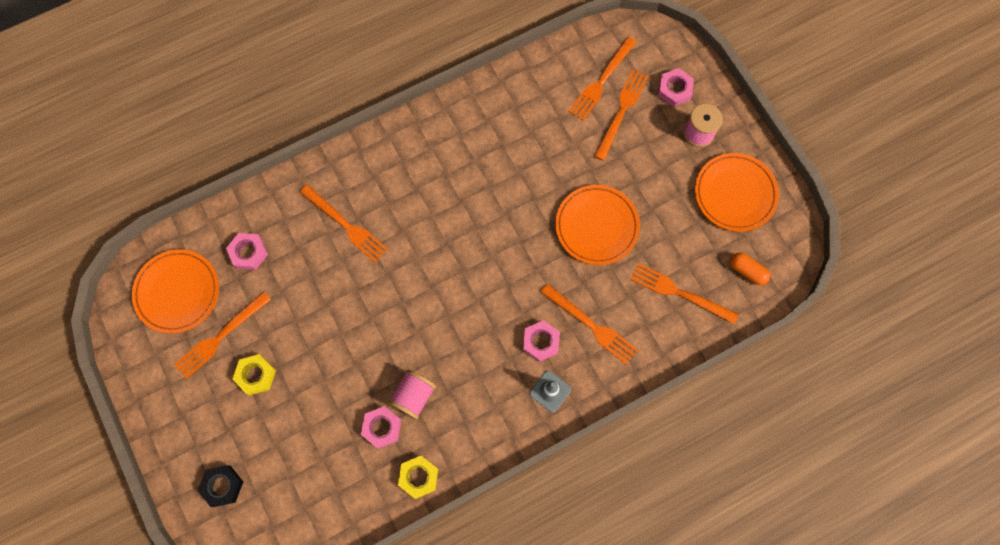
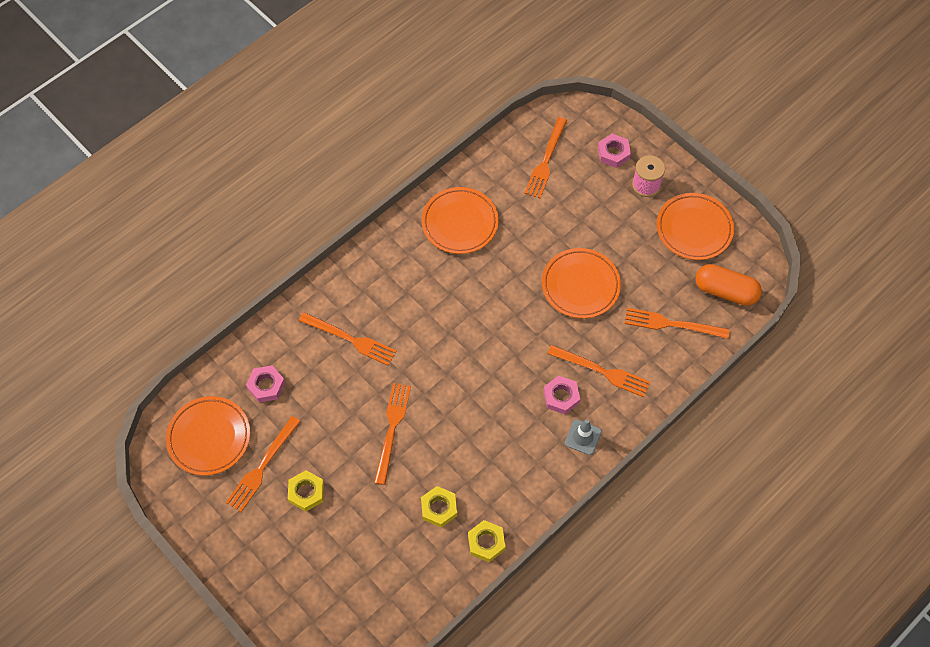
camera: 15 degrees left, 10 degrees down
(222, 486) = (305, 599): black nut -> none
(382, 428) = (439, 508): pink nut -> yellow nut
(413, 396) = (459, 473): pink spool -> none
(492, 127) = (460, 223): none -> orange plate
(621, 112) = (572, 183): orange fork -> orange fork (392, 429)
(747, 271) = (725, 291): orange capsule -> orange capsule, size x1.68

